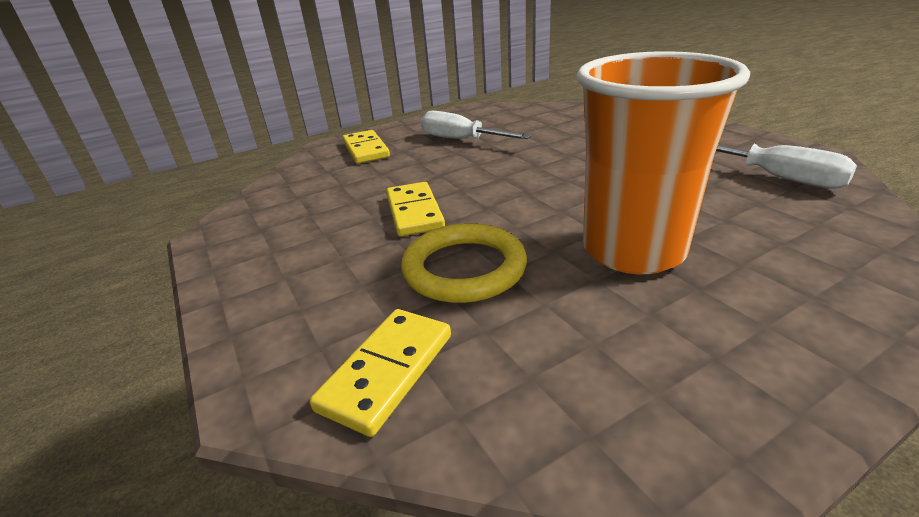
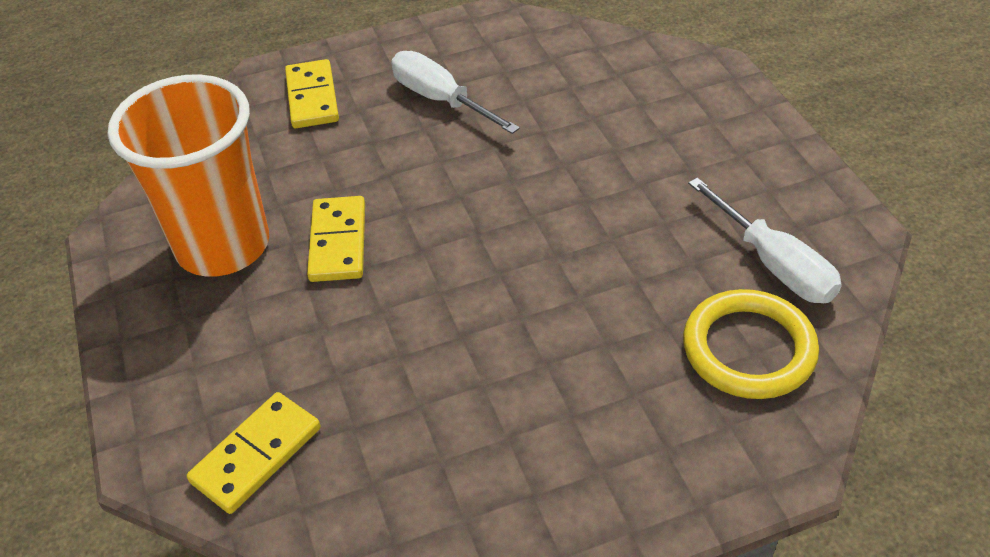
camera: 10 degrees right, 15 degrees up
(464, 268) = (362, 344): yellow ring -> yellow ring (748, 349)
(633, 250) = (540, 352): orange cup -> orange cup (223, 246)

